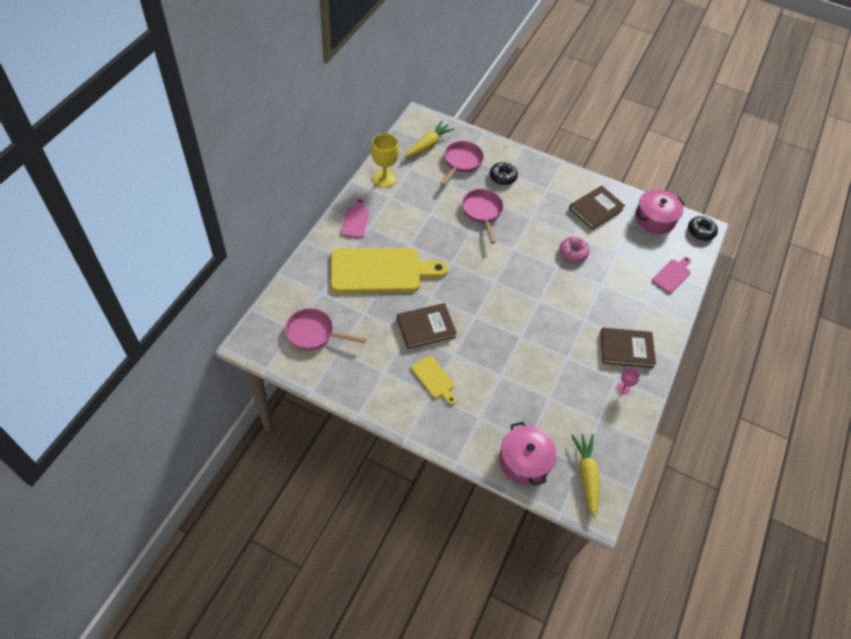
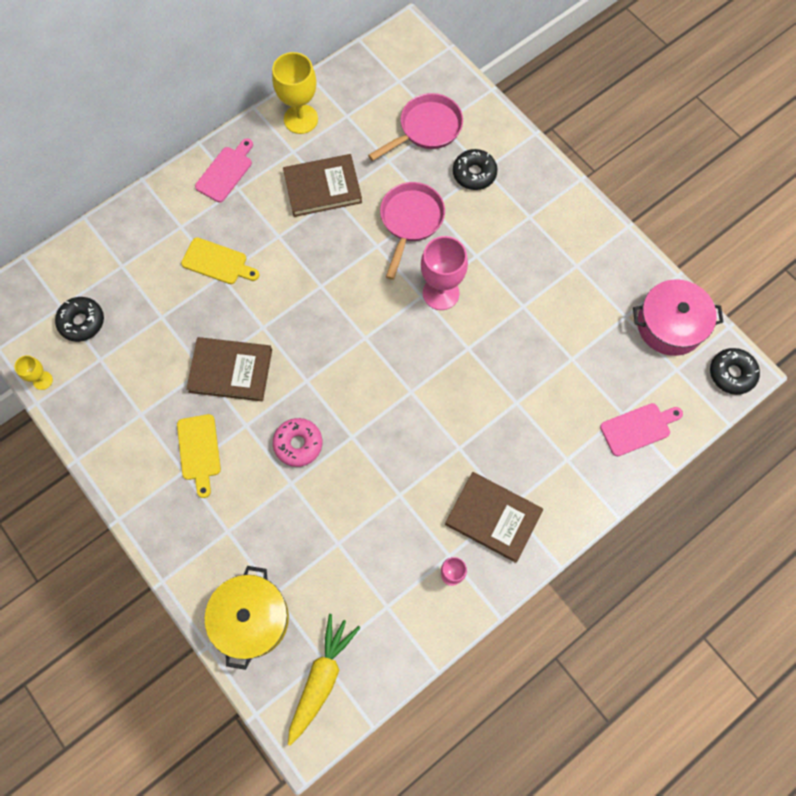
camera: 30 degrees right, 15 degrees up
(308, 376) = (42, 380): none -> yellow goblet
(314, 333) = (82, 322): pink pan -> black donut
(381, 271) = (217, 262): yellow cutting board -> yellow cutting board, size x0.45
(428, 145) = (393, 84): yellow carrot -> none
(523, 243) = (441, 293): none -> pink goblet
(524, 460) = (251, 619): pink pot -> yellow pot
(573, 252) = (507, 334): pink donut -> pink donut (298, 444)
(596, 209) = (585, 276): brown book -> brown book (322, 187)

